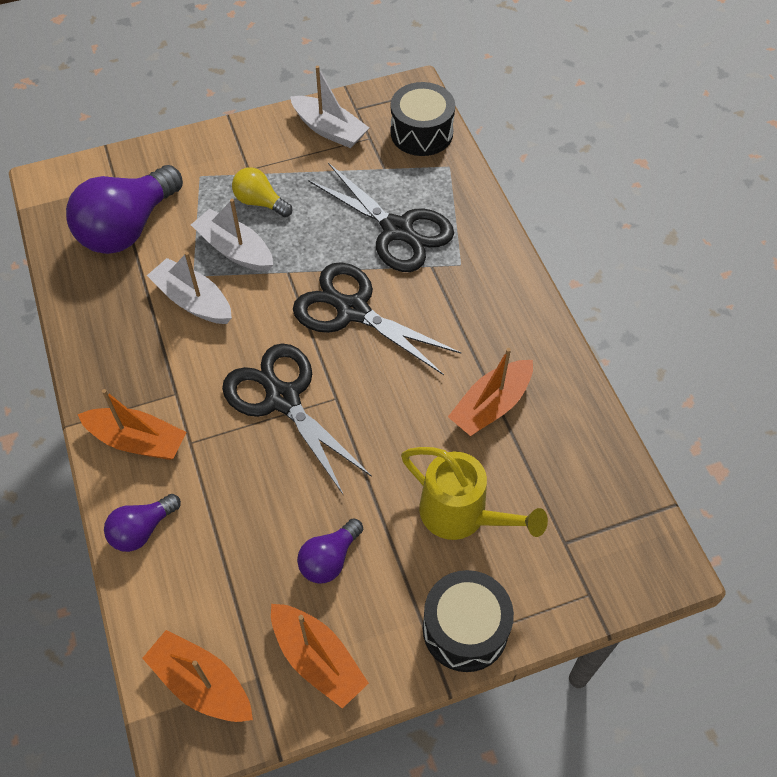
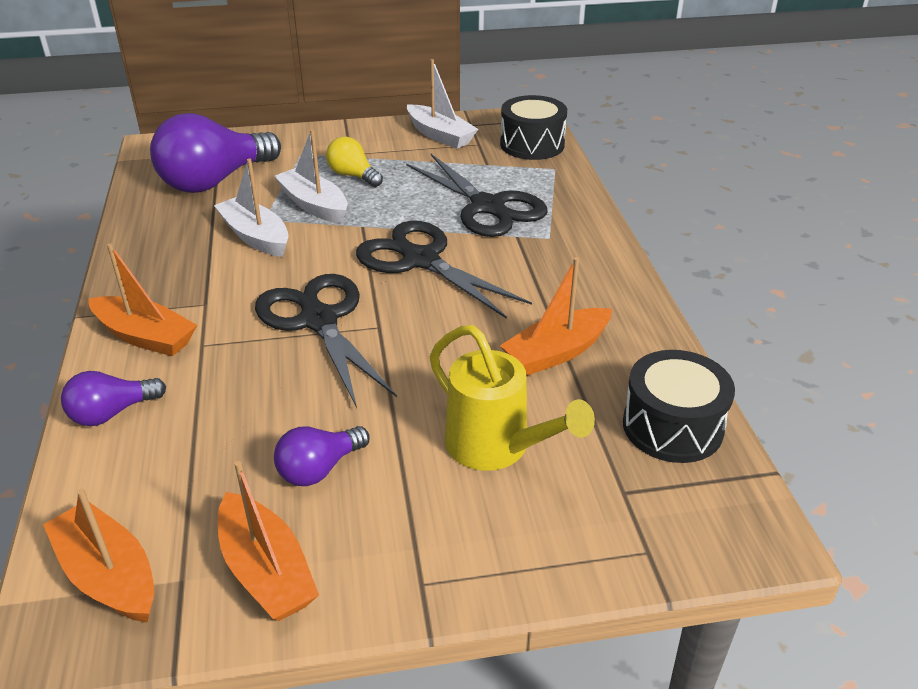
camera: 10 degrees right, 20 degrees down
(465, 629) = (470, 565): black drum -> black drum (672, 426)

